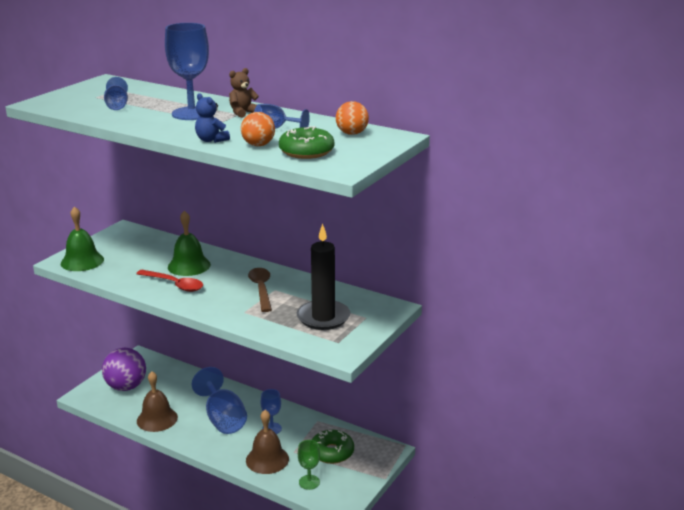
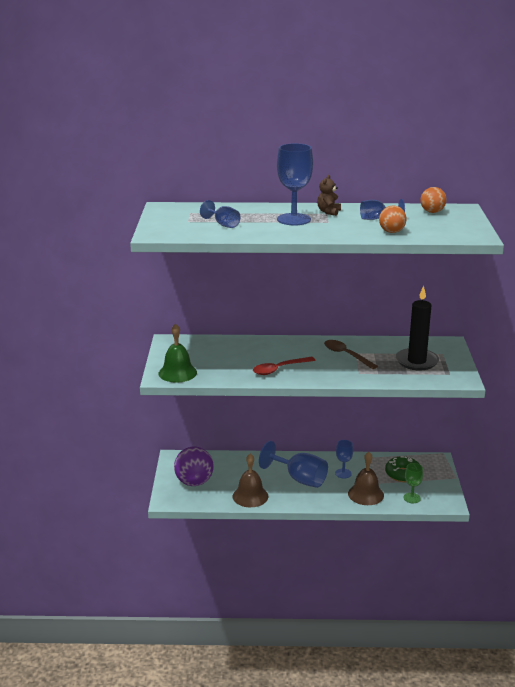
camera: 30 degrees left, 0 degrees up
(174, 284) = (279, 369): red spoon -> red spoon turned 150 degrees clockwise
(189, 266) = (267, 353): green bell -> none
(211, 140) = (353, 235): blue teddy bear -> none
(306, 152) = (431, 230): green donut -> none

